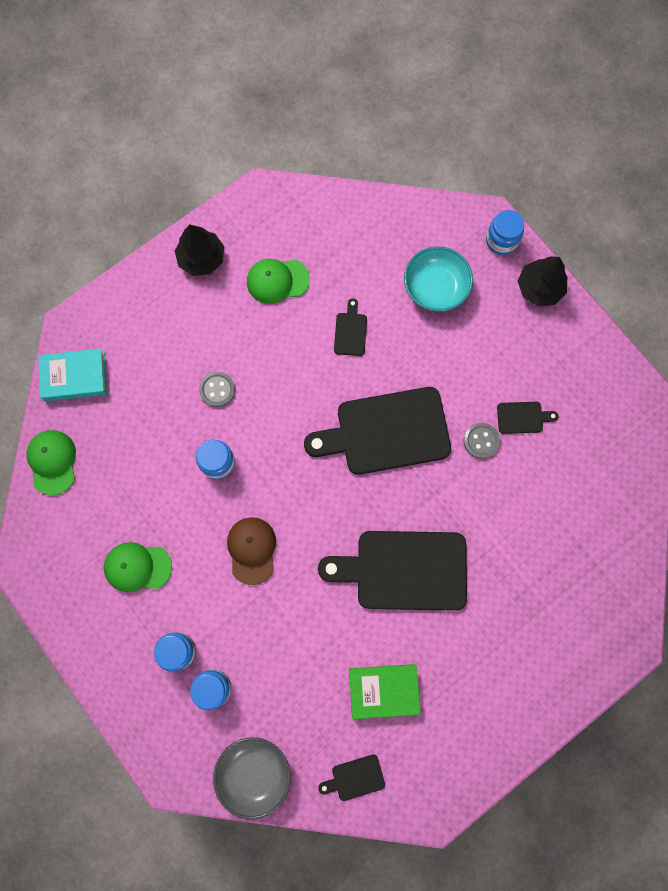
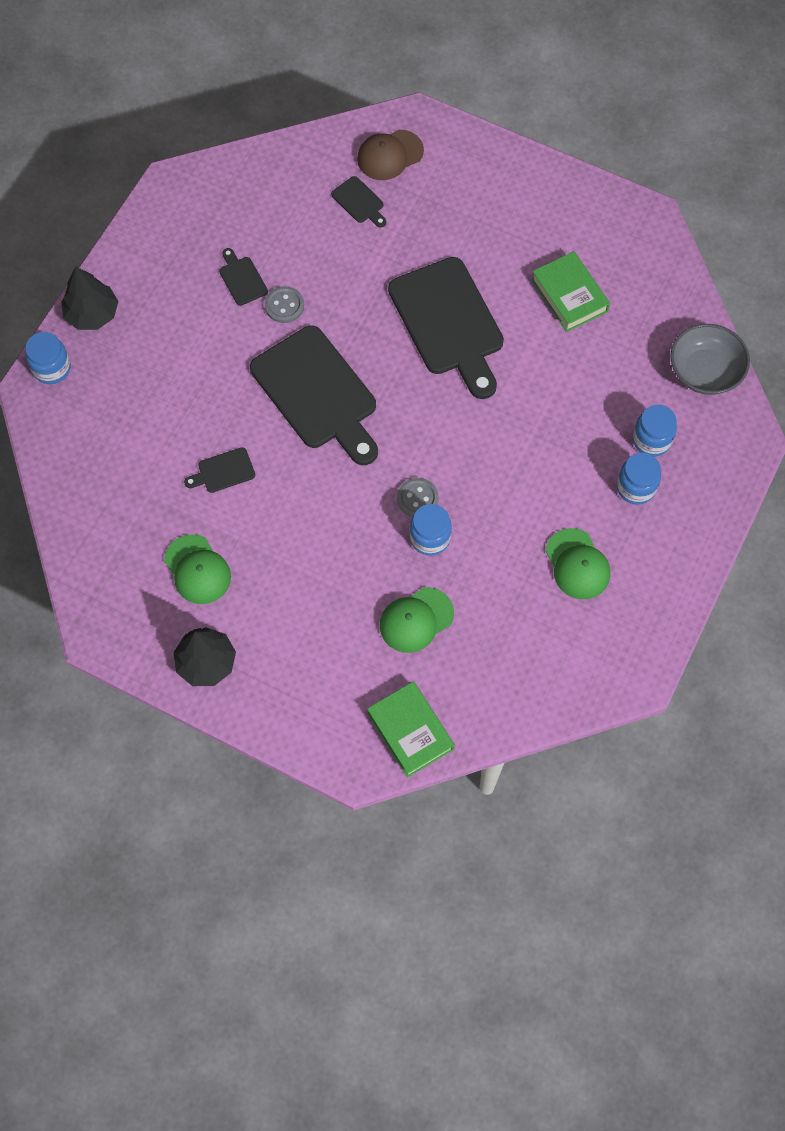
camera: 115 degrees left, 10 degrees down
(52, 462) = (516, 706): green cap -> green cap (416, 620)
(75, 377) = (410, 731): turquoise book -> green book
(217, 390) = (352, 574): grey button -> grey button (417, 498)
(252, 550) = (502, 464): brown cap -> brown cap (390, 155)
(355, 778) = (659, 287): black cutting board -> black cutting board (359, 202)
(435, 287) = (135, 410): turquoise bowl -> none

